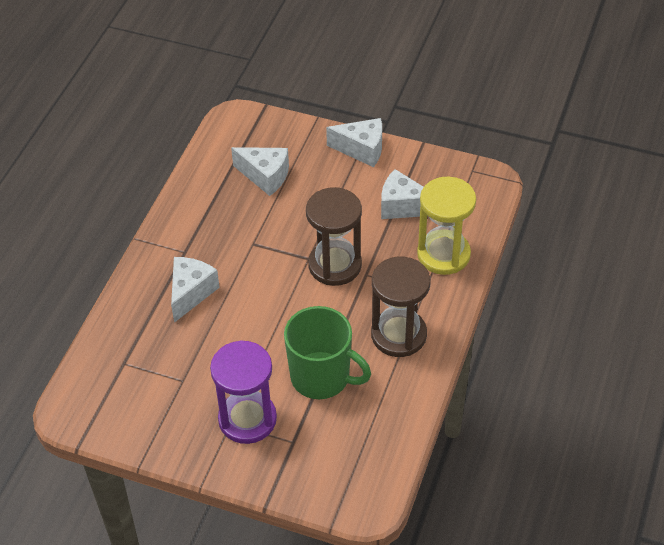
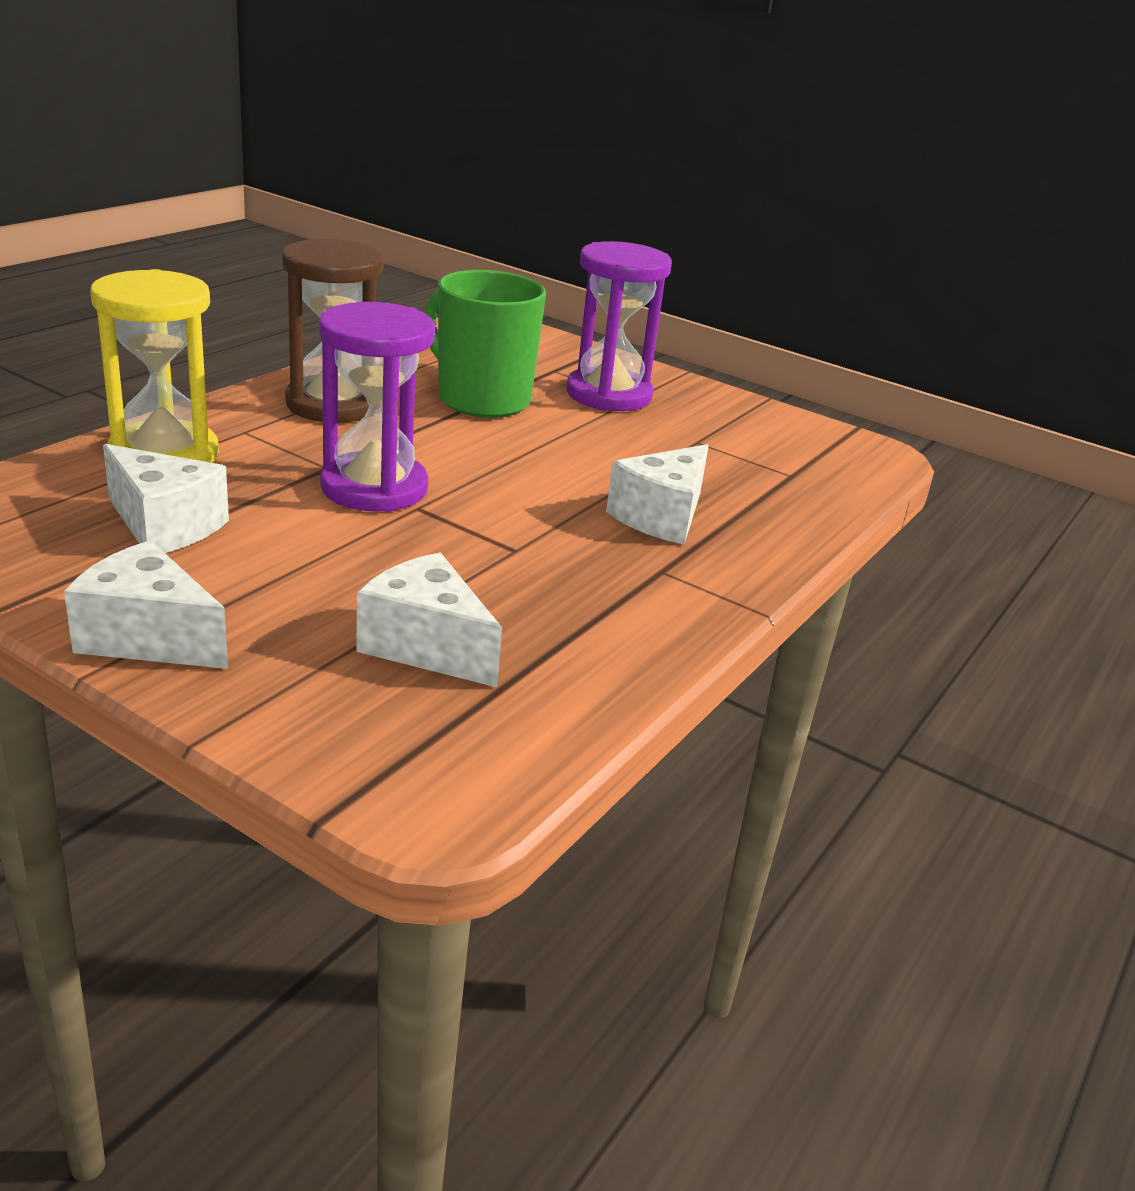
camera: 170 degrees left, 20 degrees down
(335, 265) = (374, 488): brown hourglass -> purple hourglass

